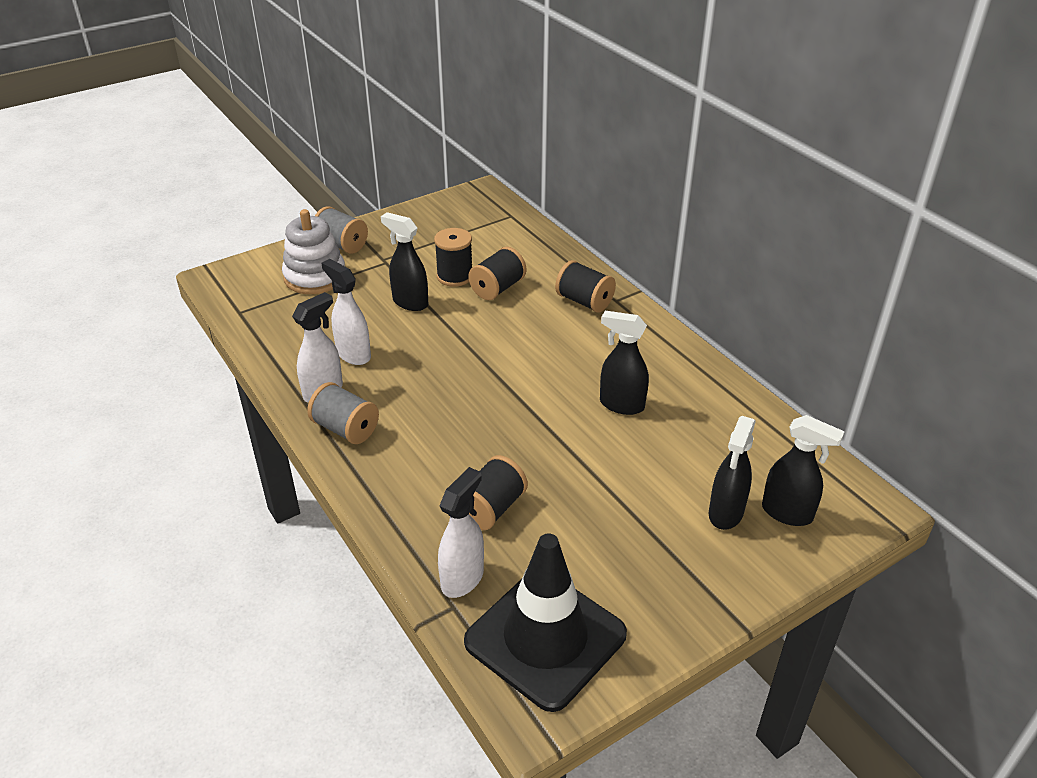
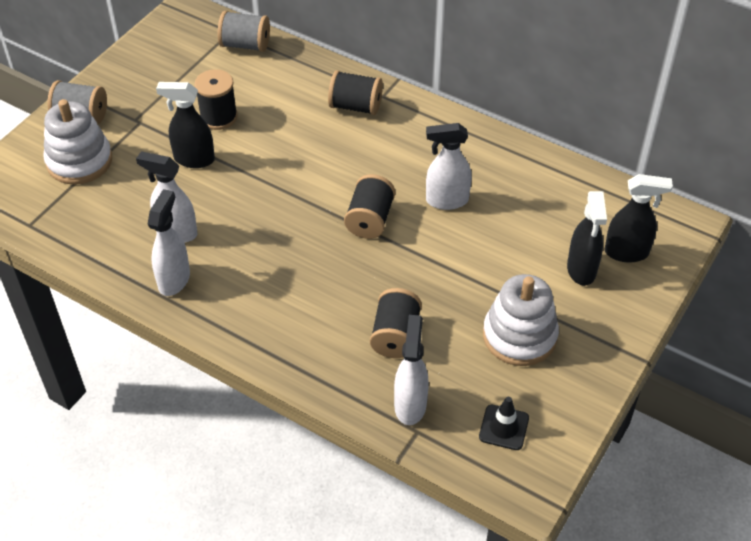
camera: 25 degrees left, 10 degrees up
(345, 429) = (221, 309): grey spool -> grey spool (245, 45)
(497, 288) = (267, 117): black spool -> black spool (370, 220)
(545, 638) = (504, 427): black traffic cone -> black traffic cone, size x0.41
(619, 554) = (519, 336): none -> white stacking toy
(621, 405) = (446, 200): black spray bottle -> white spray bottle

